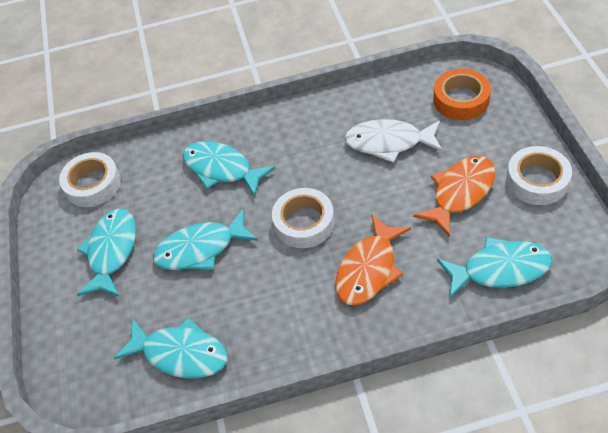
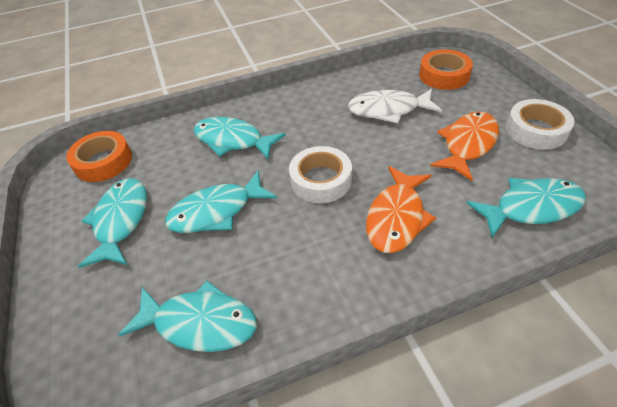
camera: 10 degrees left, 5 degrees down
(93, 184) = (103, 162): white tape -> orange tape

